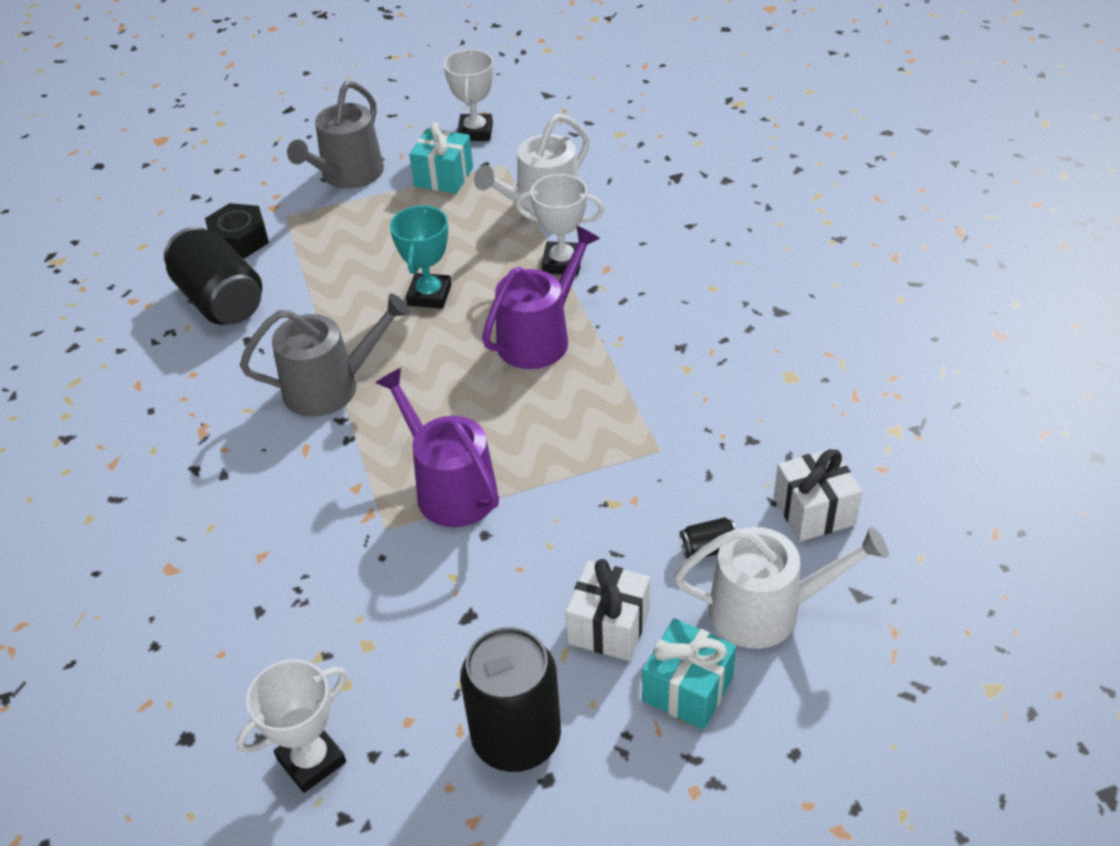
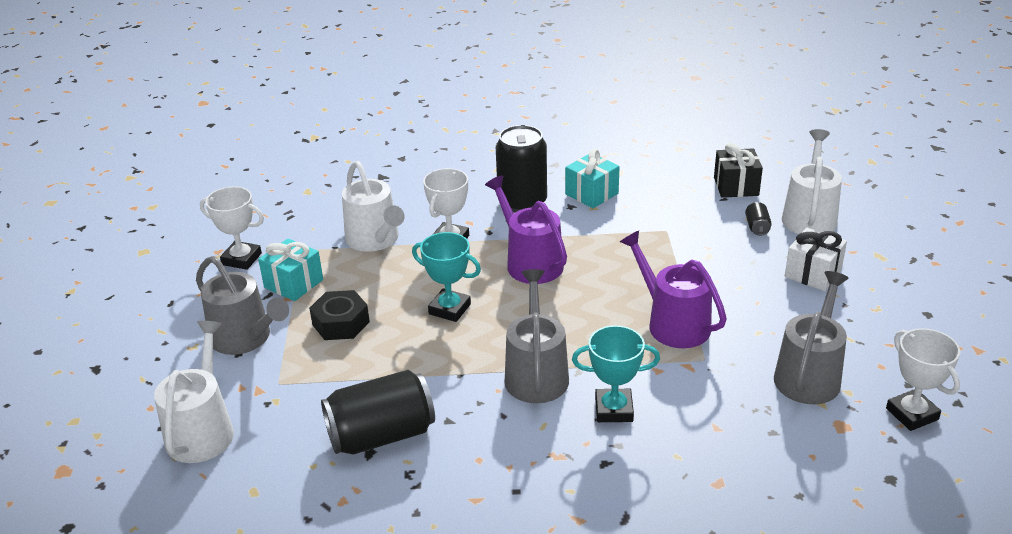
camera: 75 degrees left, 10 degrees down
(215, 193) = (202, 430): none -> white watering can
(239, 240) = (295, 417): black nut -> black nut (340, 323)
(280, 461) = (614, 409): none -> turquoise trophy
(373, 639) = (809, 375): none -> grey watering can
(450, 488) = (673, 323): purple watering can -> purple watering can turned 75 degrees clockwise
(516, 738) = (896, 321): black can -> black can (522, 202)
(687, 689) = (864, 253): turquoise gift -> turquoise gift (591, 194)
(814, 511) = (736, 186): white gift -> black gift

